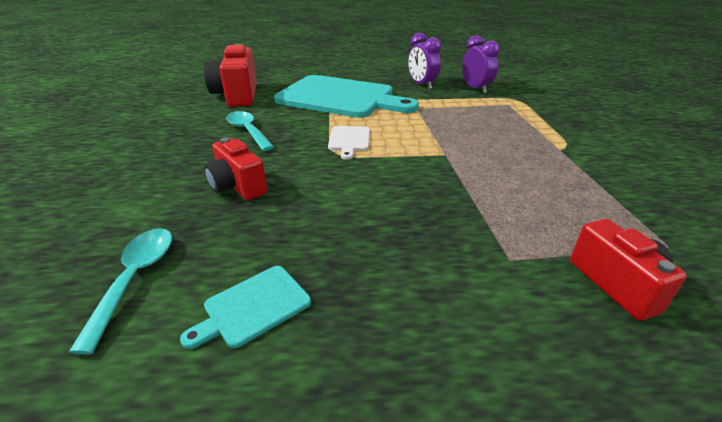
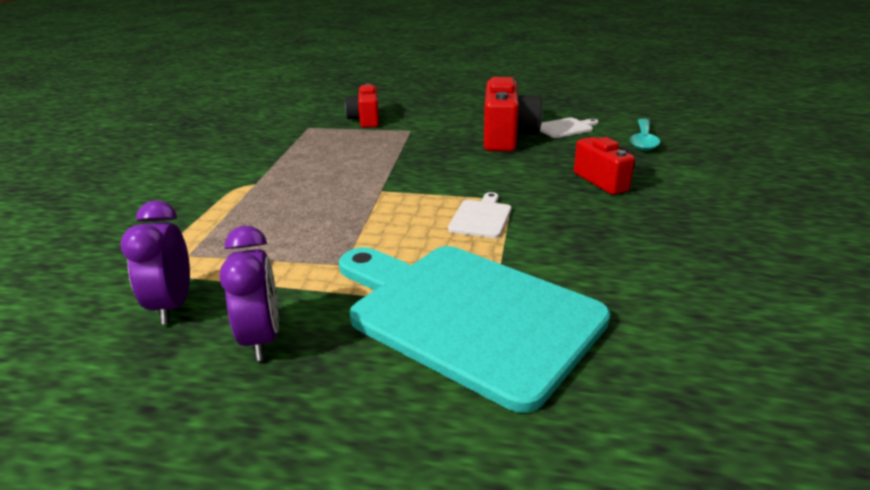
camera: 165 degrees left, 5 degrees down
(237, 95) = (707, 356): red camera -> red camera (507, 137)
(248, 131) = (627, 247): turquoise spoon -> none
(253, 307) = (565, 128): turquoise cutting board -> white cutting board

